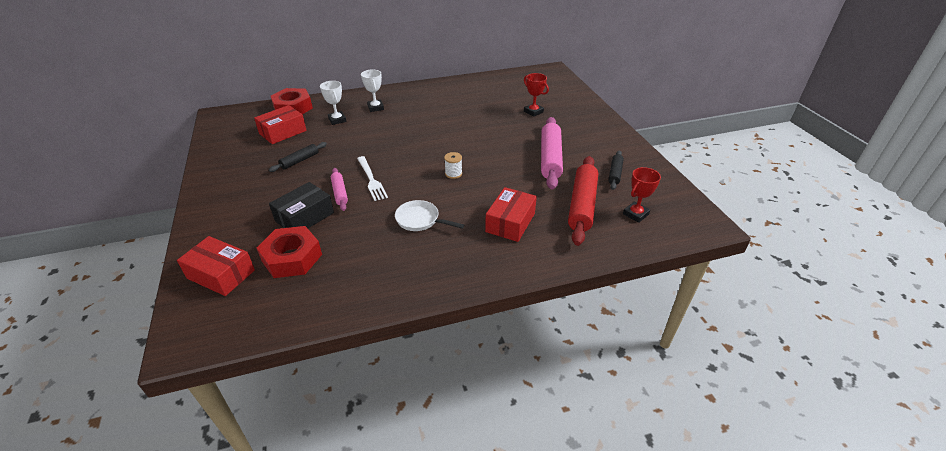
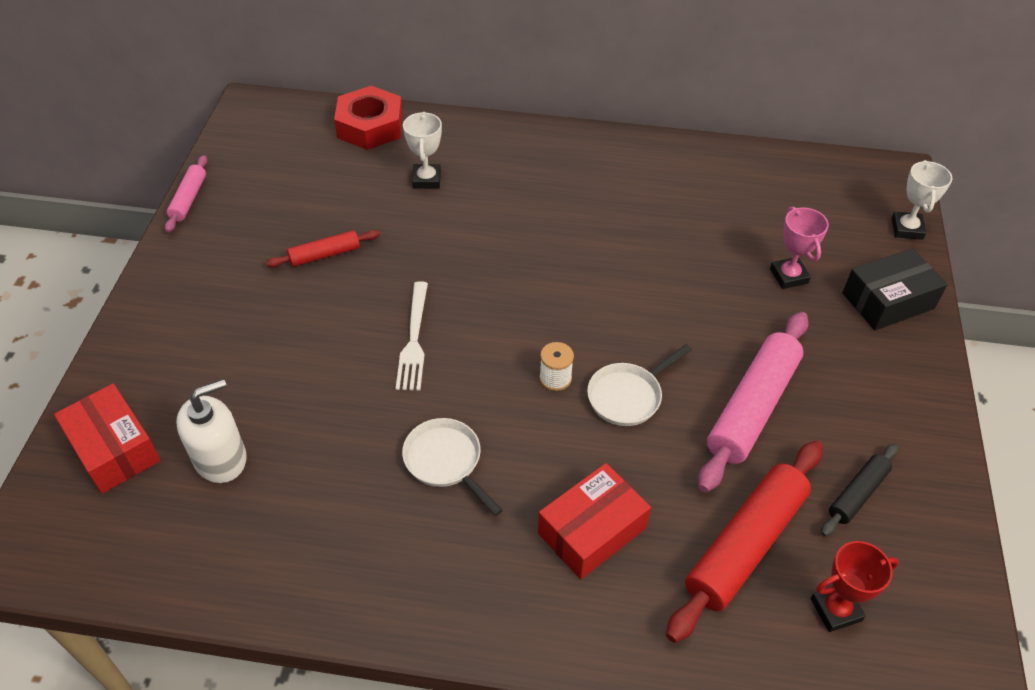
camera: 25 degrees right, 10 degrees up
(283, 132) = (329, 179): red box -> none
(292, 257) = (220, 458): red nut -> white soap dispenser
(299, 161) = (324, 254): black rolling pin -> red rolling pin
(304, 217) = (276, 381): black box -> black box (888, 301)
(339, 193) = (351, 350): pink rolling pin -> pink rolling pin (188, 199)
(375, 108) = (504, 170): white trophy -> white trophy (906, 229)
(492, 170) = (628, 396): none -> white pan
(533, 111) = (789, 276): red trophy -> pink trophy

